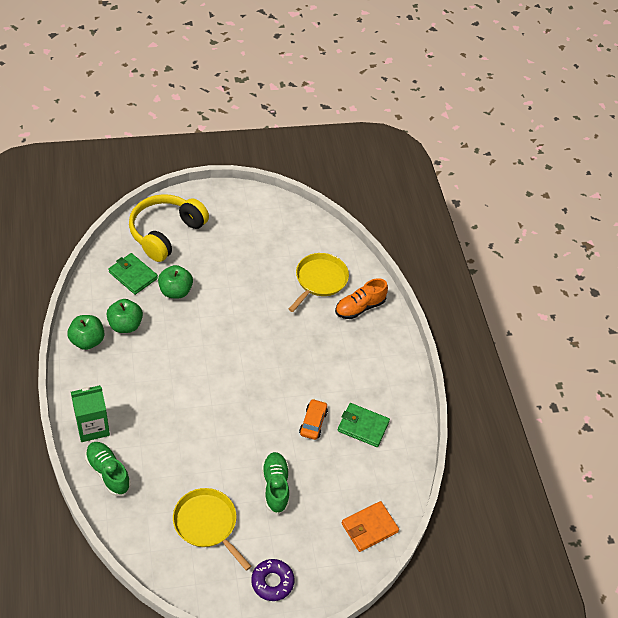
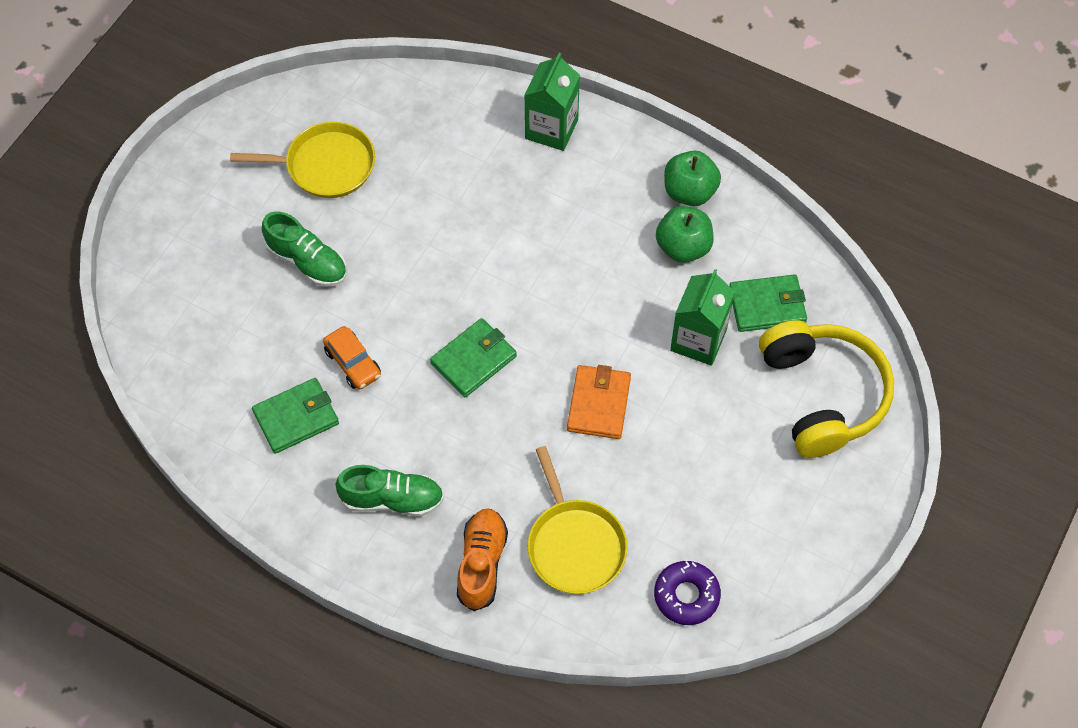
camera: 135 degrees right, 10 degrees up
(108, 472) = (476, 111): green shoe -> green shoe (392, 499)
(175, 291) = (698, 340): green apple -> green carton
(265, 373) = (473, 360): none -> green wallet
(272, 582) = (201, 182): purple donut -> purple donut (686, 596)
(369, 528) = (166, 322): orange wallet -> orange wallet (598, 404)

